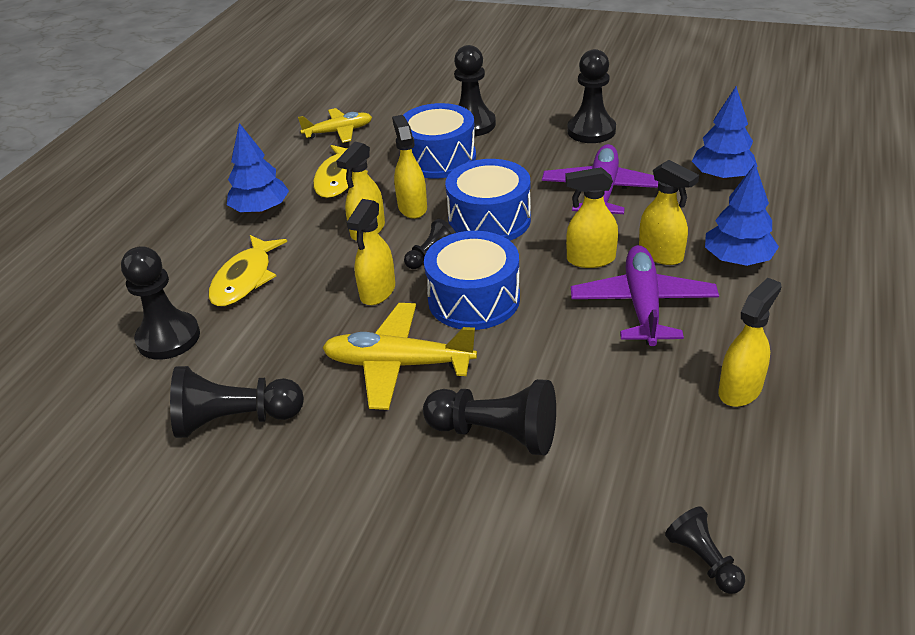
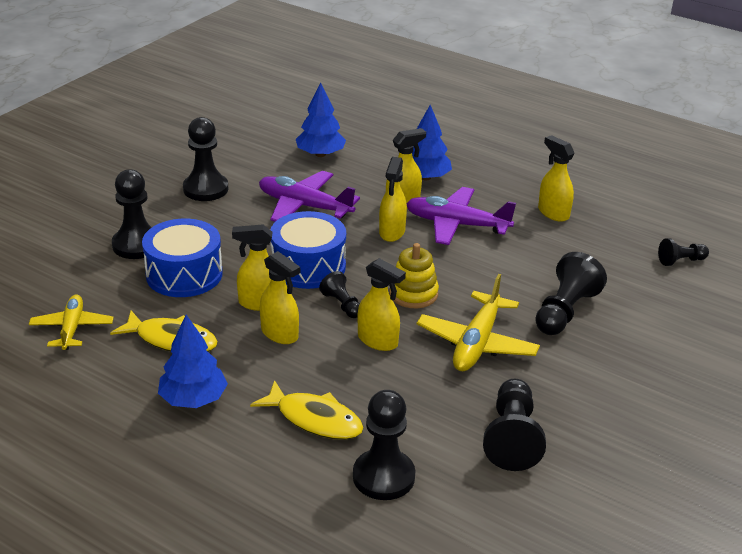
camera: 80 degrees left, 5 degrees down
(474, 299) = (413, 294): blue drum -> yellow stacking toy

